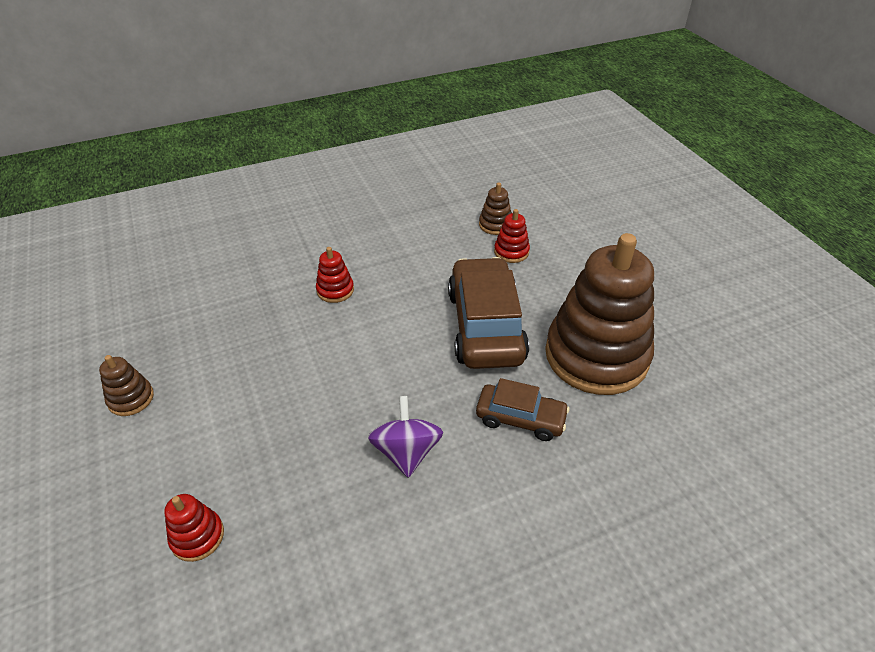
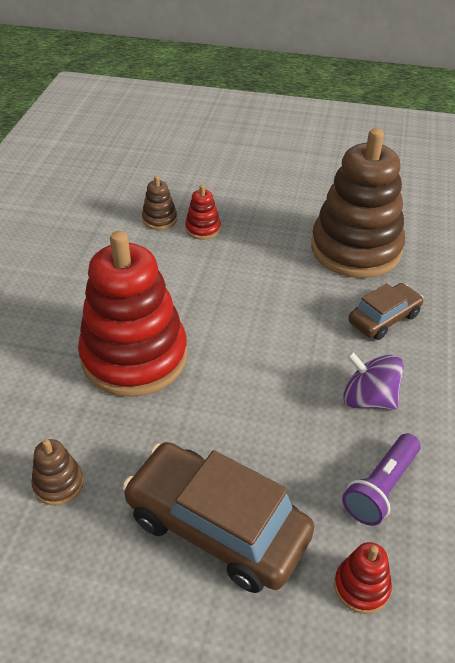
camera: 55 degrees left, 0 degrees up
(131, 398) = (134, 587): brown stacking toy -> brown stacking toy (58, 483)
(308, 506) = (381, 488): none -> purple flashlight
(335, 290) = (134, 356): red stacking toy -> red stacking toy, size x2.48
(485, 326) = (273, 287): brown car -> brown car (217, 526)

